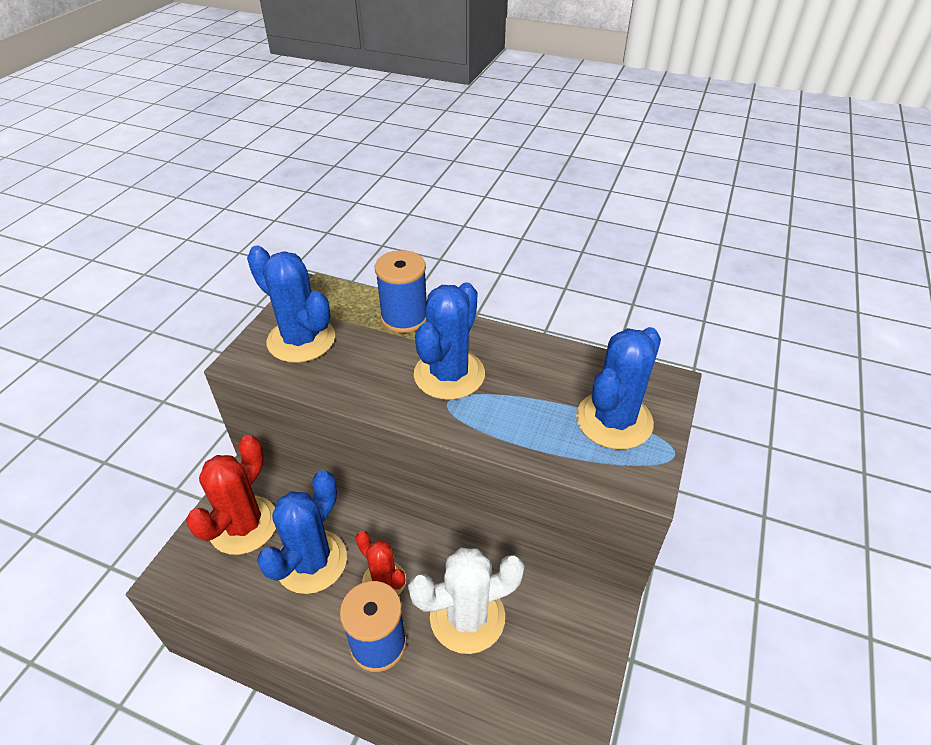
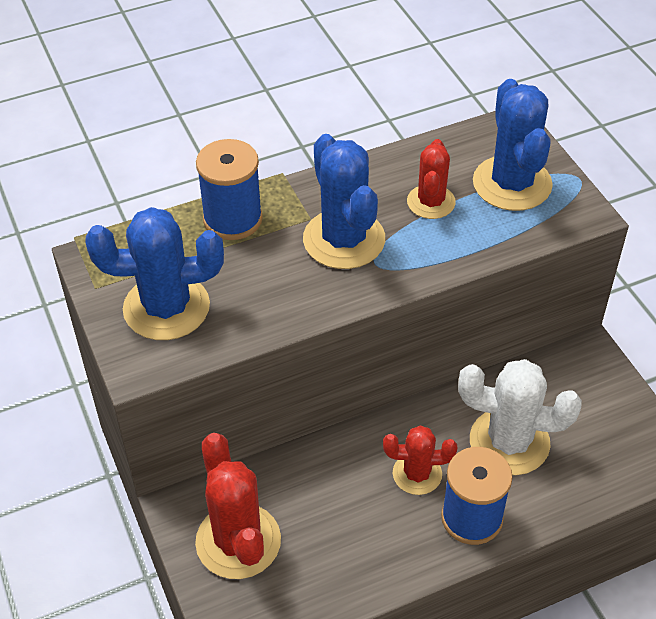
camera: 45 degrees left, 5 degrees up
(311, 561) = (339, 513): blue cactus -> none
(467, 617) = (509, 442): white cactus -> white cactus turned 75 degrees clockwise
(537, 392) = (431, 202): none -> red cactus

